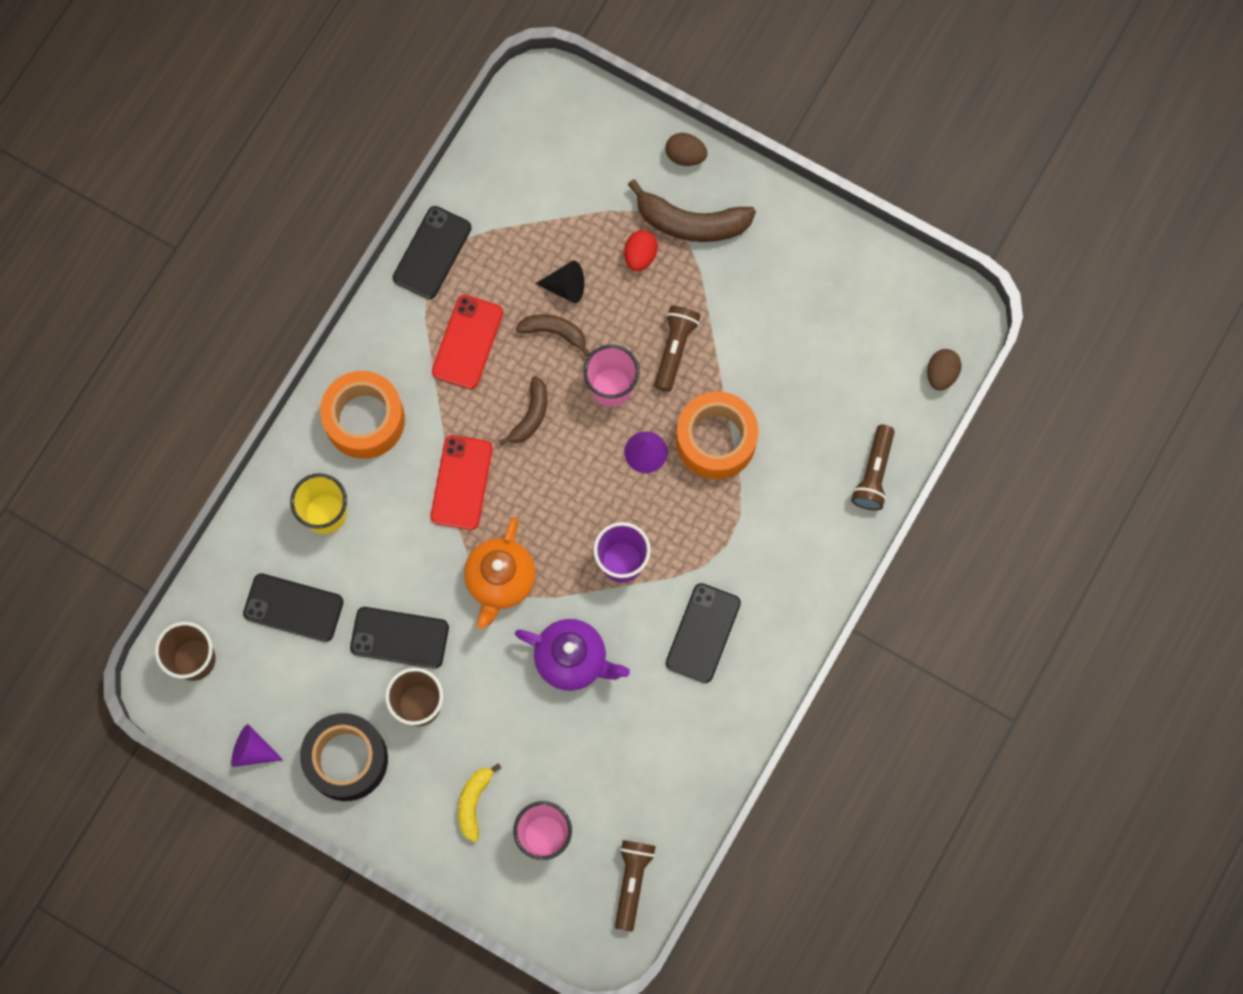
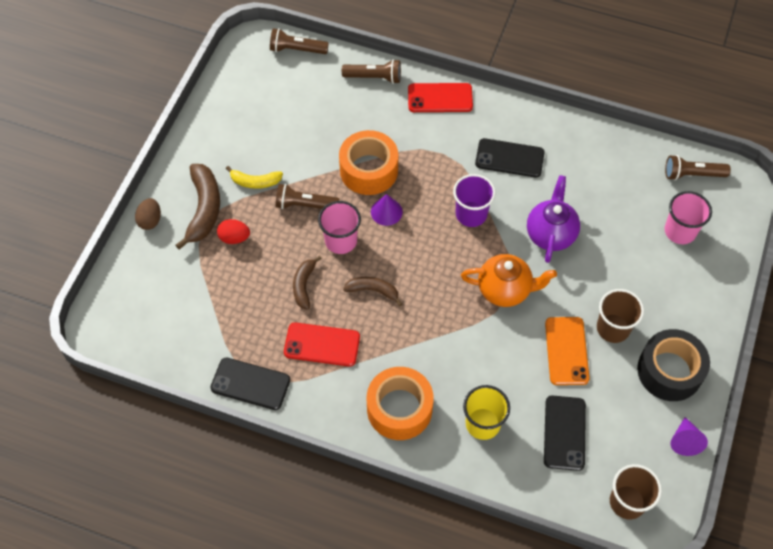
camera: 100 degrees left, 15 degrees down
(399, 637) = (566, 351): black phone -> orange phone
(461, 482) = (436, 329): red phone -> red phone (440, 98)
(474, 802) = (672, 279): yellow banana -> yellow banana (255, 182)
(566, 287) = (266, 283): black cone -> none
(941, 374) = (297, 49): brown egg -> brown flashlight

